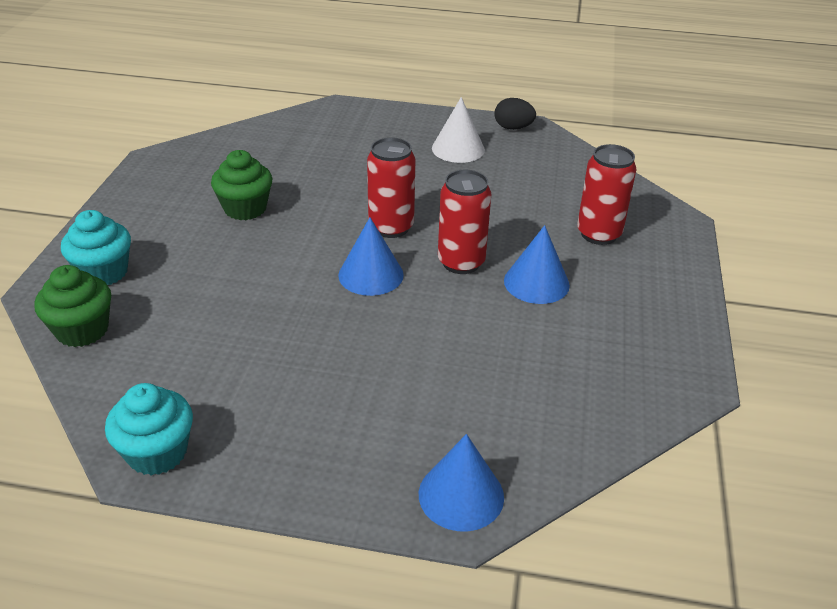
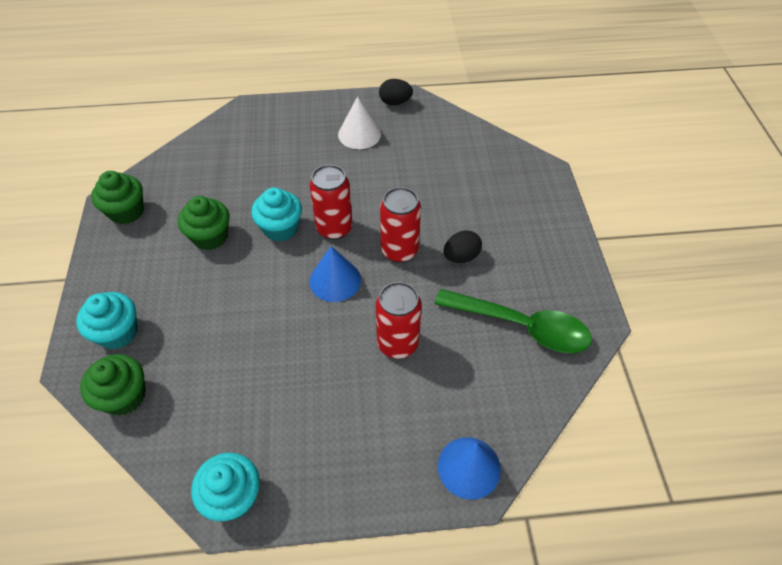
camera: 15 degrees left, 15 degrees up
(165, 171) = (126, 211): none -> green cupcake
(328, 216) = (280, 228): none -> turquoise cupcake
(536, 282) = (461, 256): blue cone -> black egg
(588, 366) = (521, 326): none -> green spoon
(599, 234) = (492, 197): red can -> red can (397, 343)

